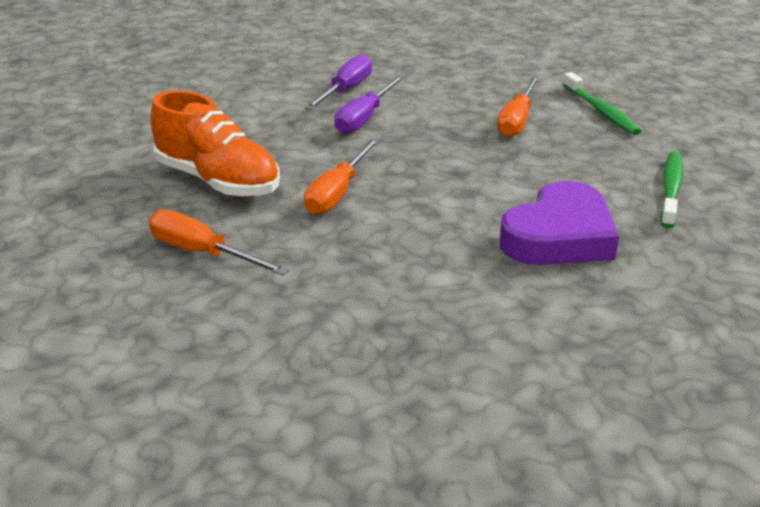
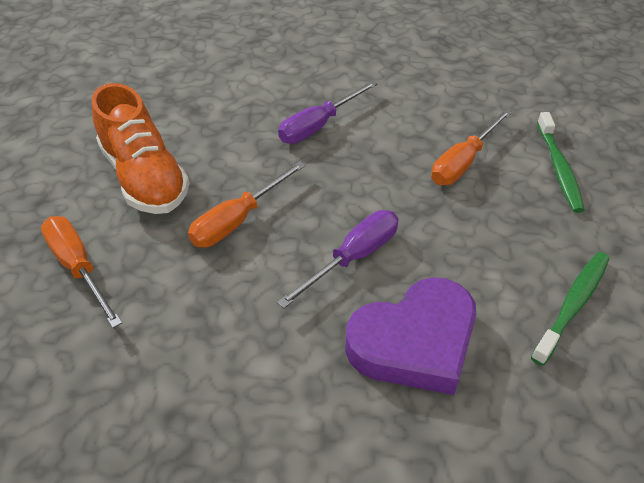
camera: 20 degrees right, 15 degrees up
(346, 90) = (323, 84): purple screwdriver -> purple screwdriver (353, 258)

